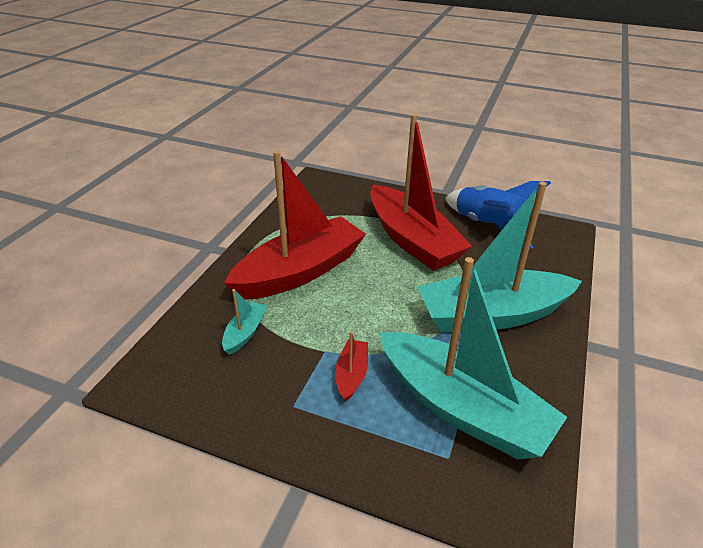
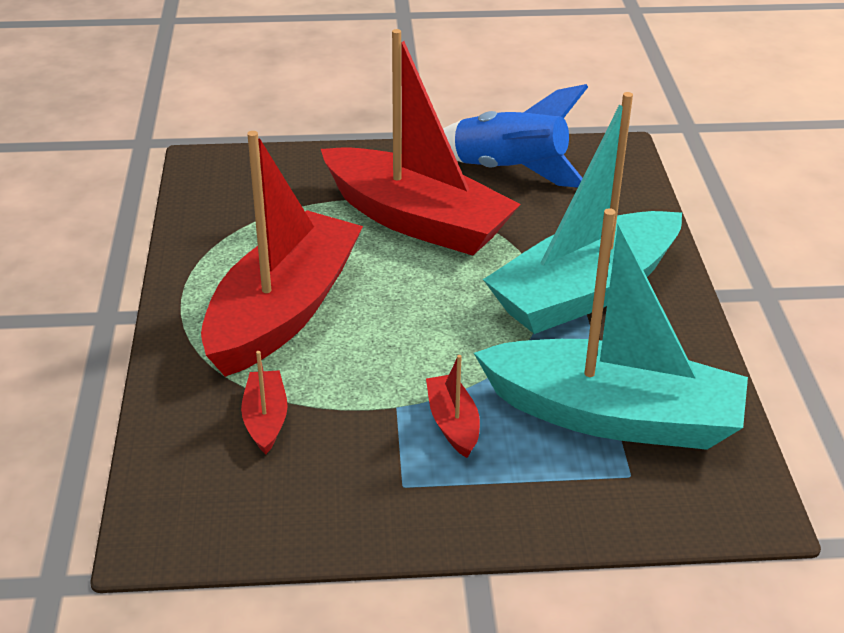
camera: 25 degrees left, 0 degrees up
(245, 333) = (266, 419): turquoise boat -> red boat

